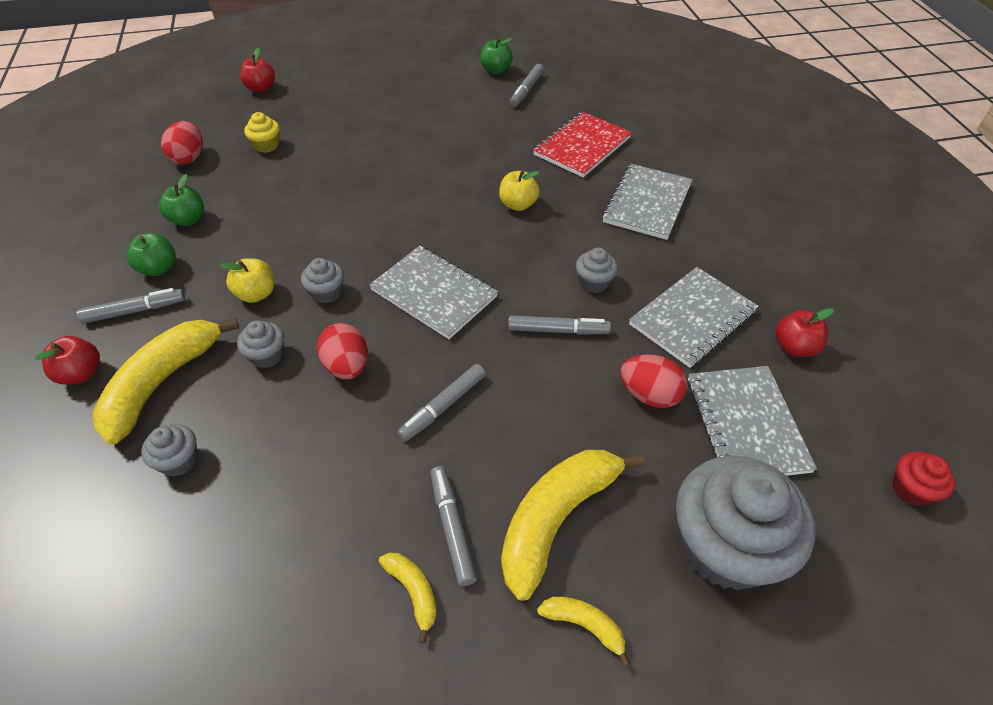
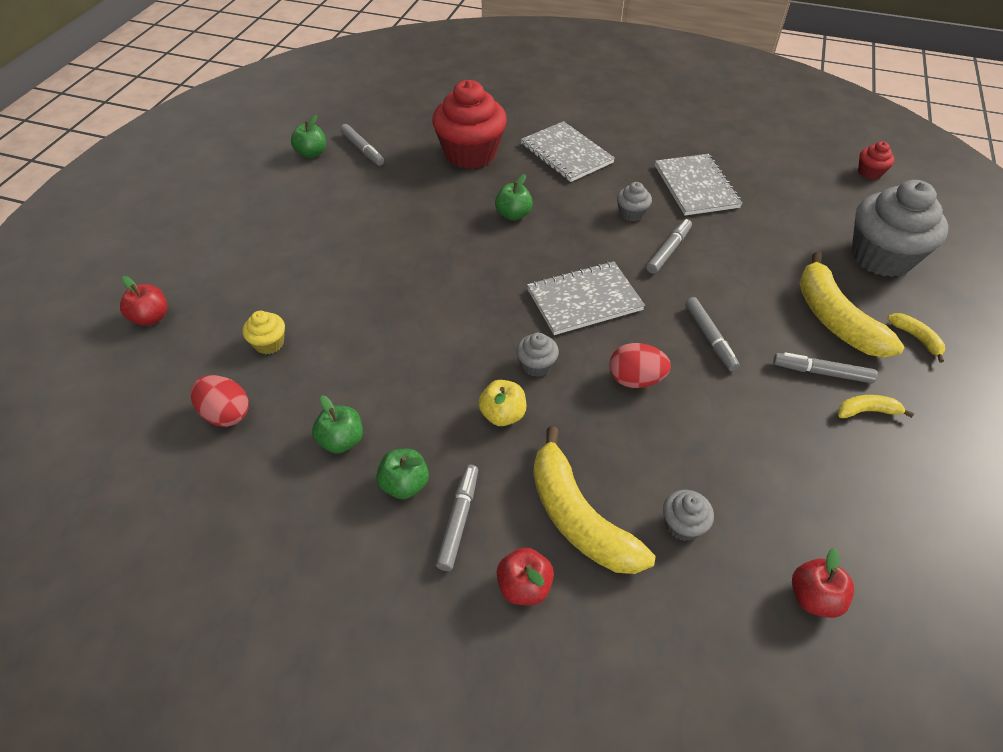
camera: 60 degrees left, 0 degrees up
(267, 355) = (590, 429): grey cupcake -> none
(518, 204) = (513, 214): yellow apple -> green apple
(582, 146) = (470, 154): red notebook -> red cupcake
(584, 625) = (916, 338): yellow banana -> yellow banana turned 90 degrees clockwise
(649, 395) = (752, 235): red egg -> none
(746, 424) = (797, 207): grey notebook -> none
(794, 347) = (746, 159): red apple -> red apple (813, 597)

